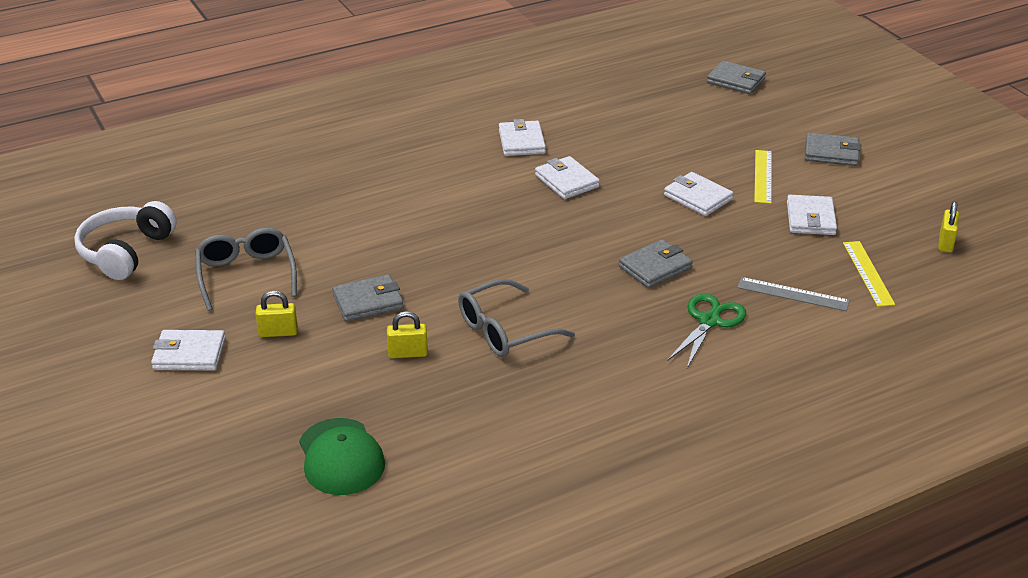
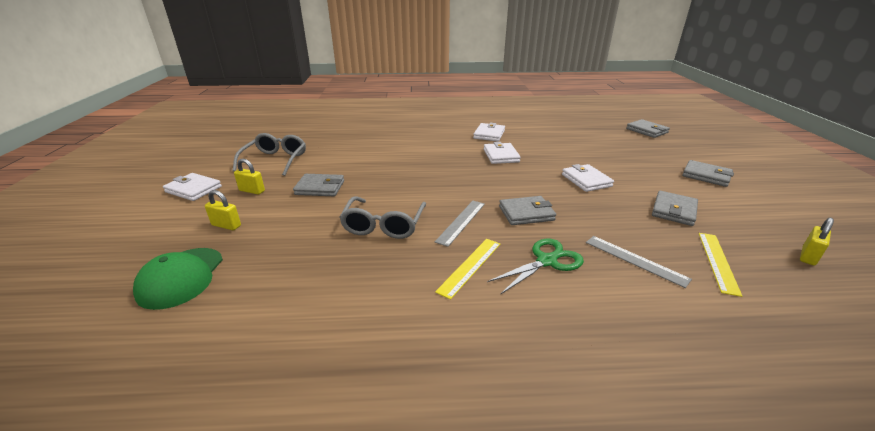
camera: 25 degrees right, 5 degrees down
(126, 252) = (236, 139): white headphones -> none
(408, 353) = (307, 222): yellow padlock -> yellow padlock (226, 225)
(504, 331) = (383, 225): grey glasses -> grey glasses turned 75 degrees counterclockwise
(590, 300) = (461, 222): none -> grey ruler
(763, 176) = (643, 178): yellow ruler -> yellow ruler (470, 266)
(810, 219) = (673, 211): white wallet -> grey wallet

